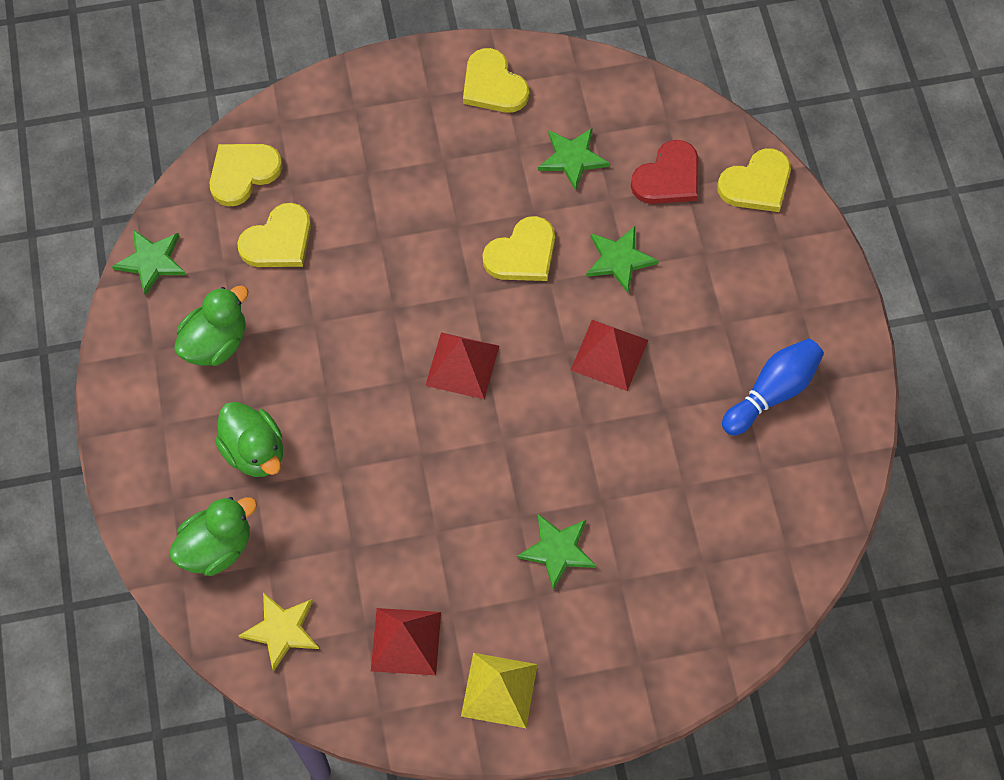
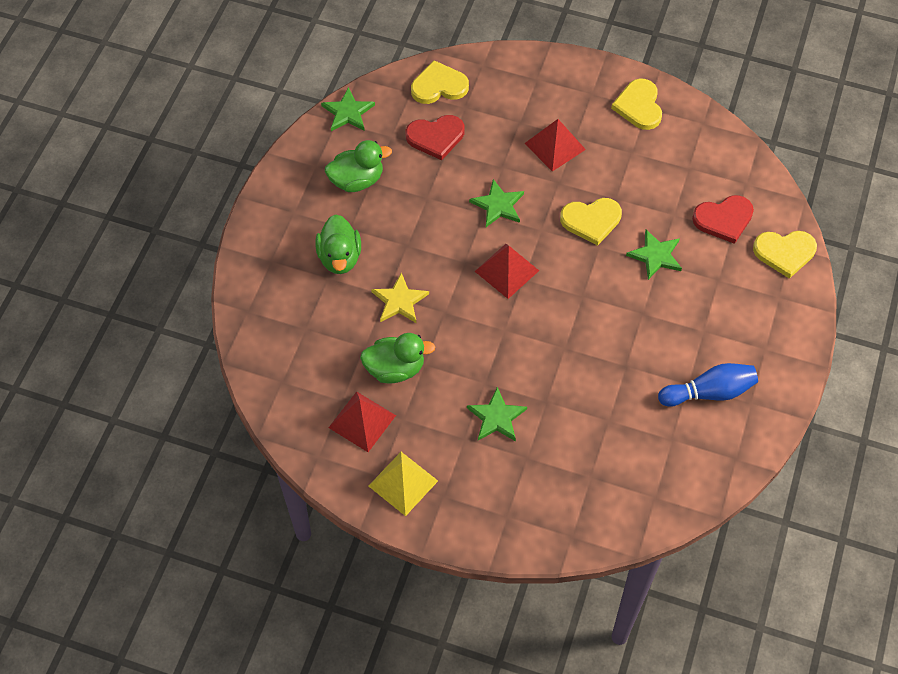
camera: 30 degrees right, 5 degrees down
(217, 547) = (280, 303): green duck -> green duck (395, 368)
(278, 241) = (435, 137): yellow heart -> red heart
(282, 630) = (288, 373): yellow star -> yellow star (399, 301)
(572, 158) = (664, 176): green star -> green star (498, 205)
(609, 355) = (610, 312): red pyramid -> red pyramid (554, 146)

